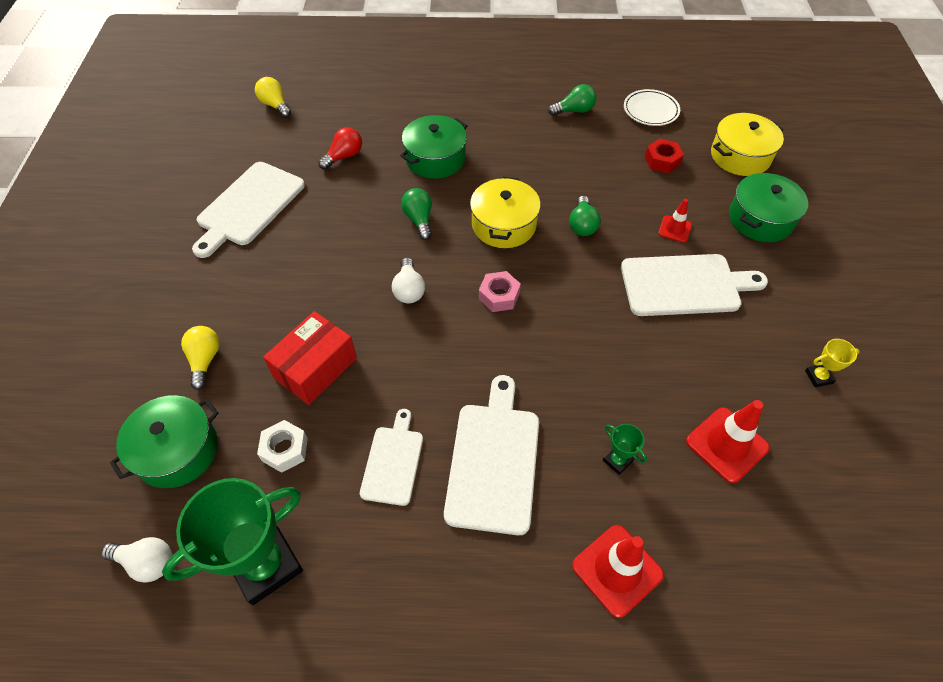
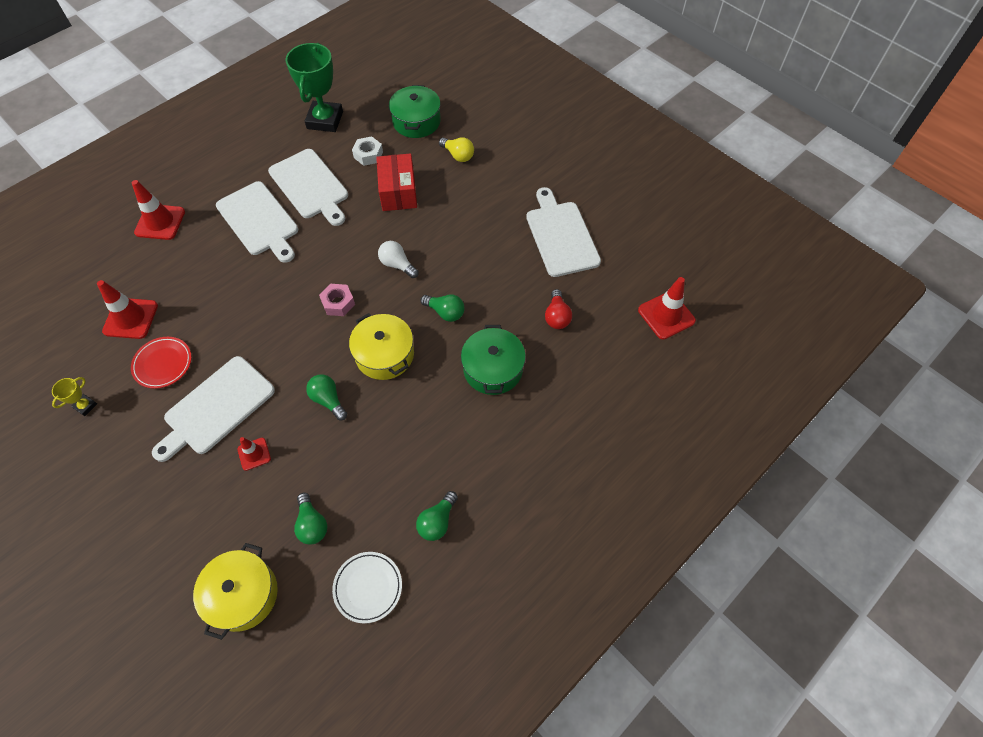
camera: 135 degrees right, 5 degrees up
(147, 562) = (375, 90): white light bulb -> none
(275, 105) = (666, 315): yellow light bulb -> red traffic cone
(393, 462) = (310, 186): white cutting board -> white cutting board, size x1.66
(617, 460) = (191, 266): green trophy -> none
(662, 160) = (312, 524): red nut -> green light bulb
(715, 363) = (163, 364): none -> red plate
(760, 219) = (187, 524): green pot -> none

